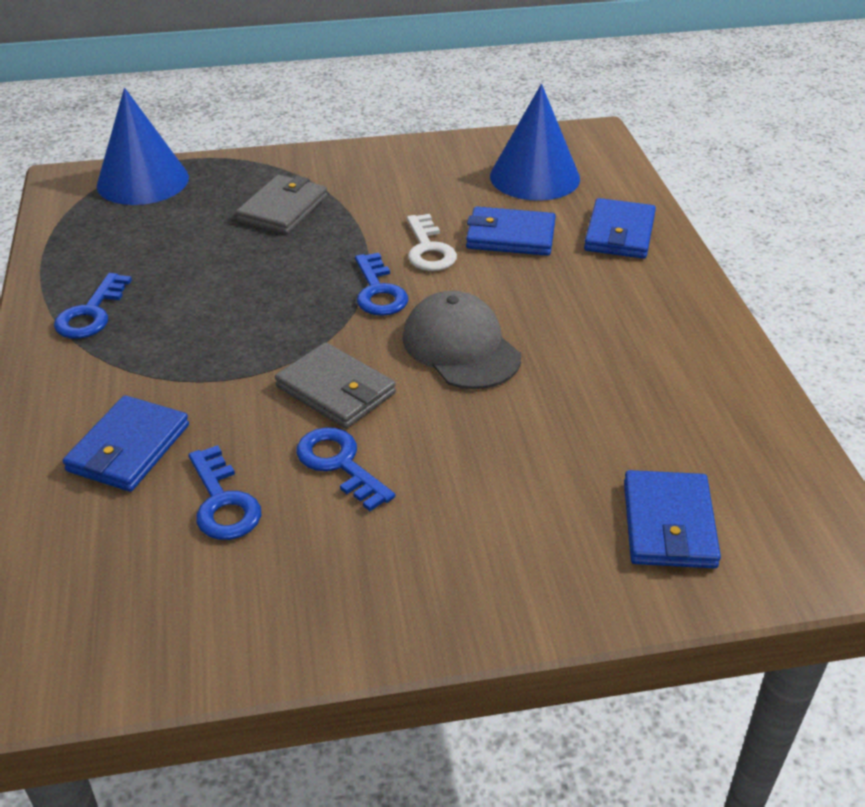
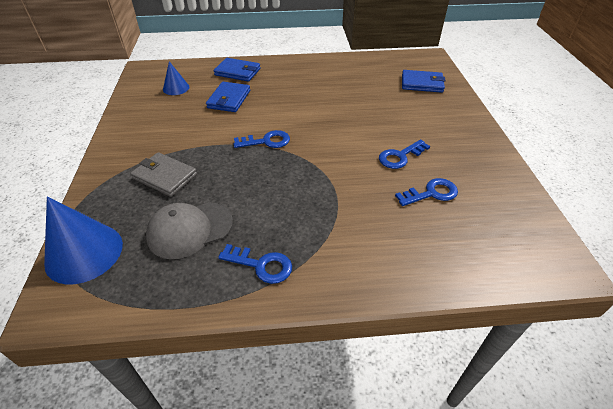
camera: 85 degrees left, 5 degrees up
(128, 448) = (396, 232): blue wallet -> none
(336, 390) = (347, 157): grey wallet -> none
(429, 249) = (232, 124): white key -> none
(461, 347) = (317, 119): grey cap -> grey cap (190, 230)
(534, 177) = (176, 88): blue cone -> blue cone, size x0.55

